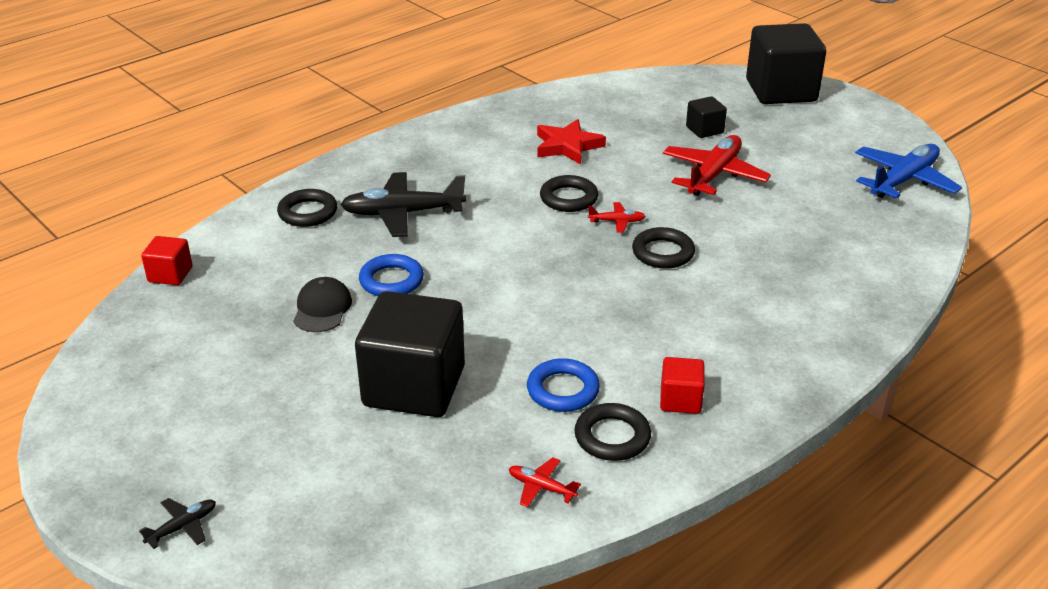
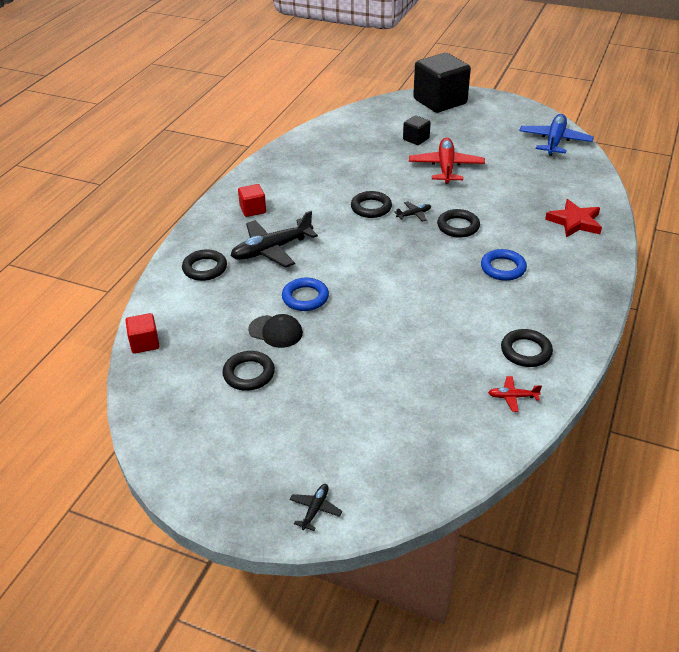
camera: 25 degrees left, 5 degrees up
(249, 346) = (249, 374): none -> black ring
(322, 308) = (276, 331): black cap -> black cap turned 135 degrees clockwise
(414, 386) = (382, 362): black cube -> none
(563, 390) = (473, 333): blue ring -> blue ring (503, 268)
(567, 146) = (340, 172): red star -> red star (574, 222)
(617, 222) = (414, 214): red plane -> black plane
(680, 400) = (544, 315): red cube -> red cube (253, 209)

